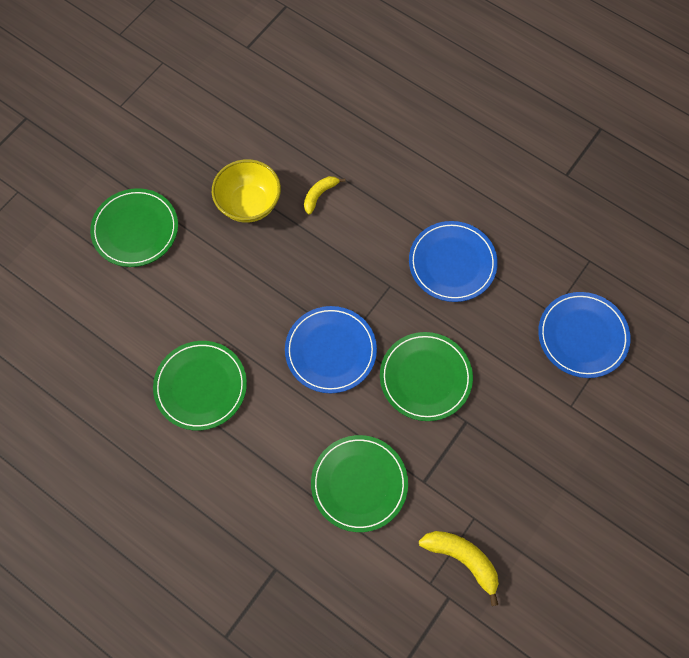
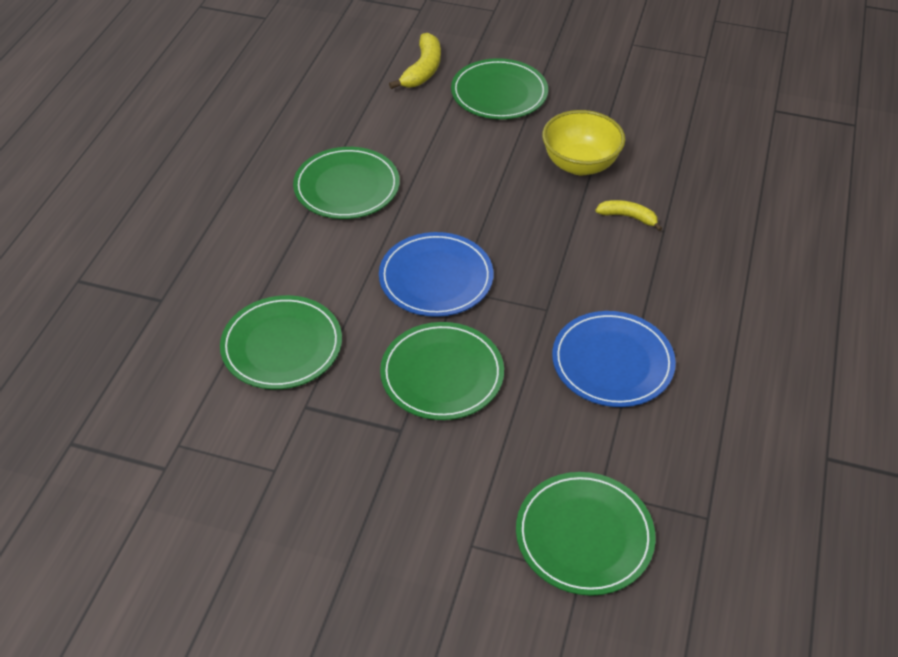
camera: 70 degrees right, 20 degrees down
(462, 559) = (217, 471): yellow banana -> yellow banana (423, 70)
(582, 336) = (584, 536): blue plate -> green plate

